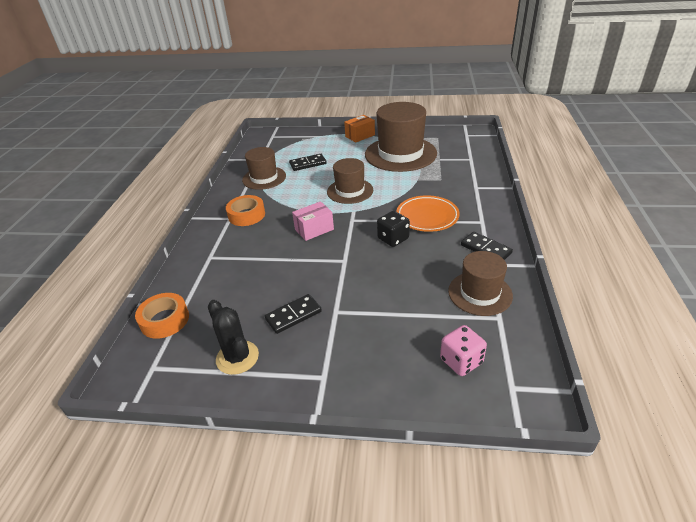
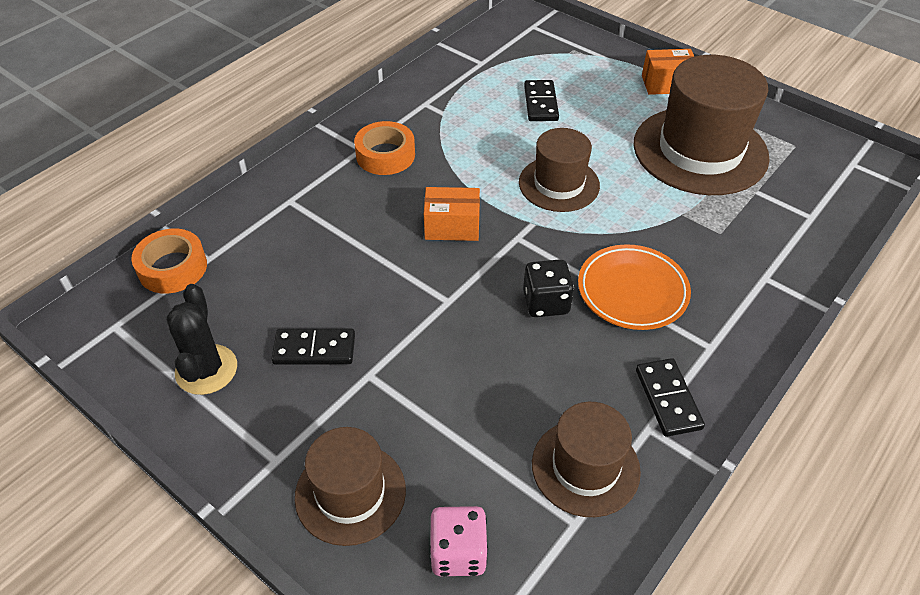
camera: 30 degrees right, 10 degrees up
(264, 178) = (459, 100): brown hat -> brown hat (350, 493)
(308, 164) = (541, 103): black domino -> black domino turned 75 degrees clockwise
(314, 229) = (452, 226): pink box -> orange box

